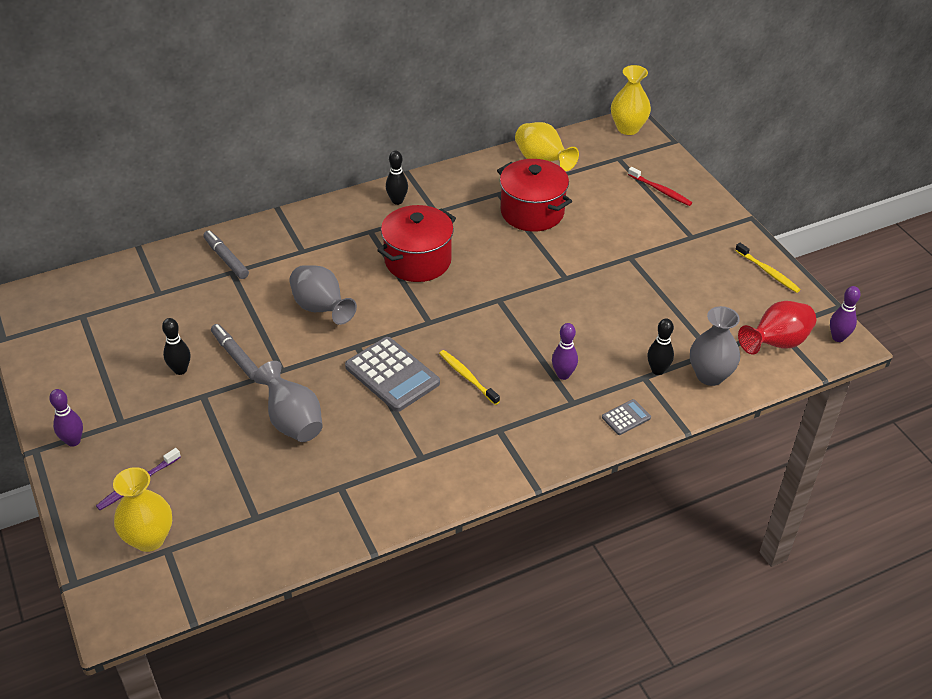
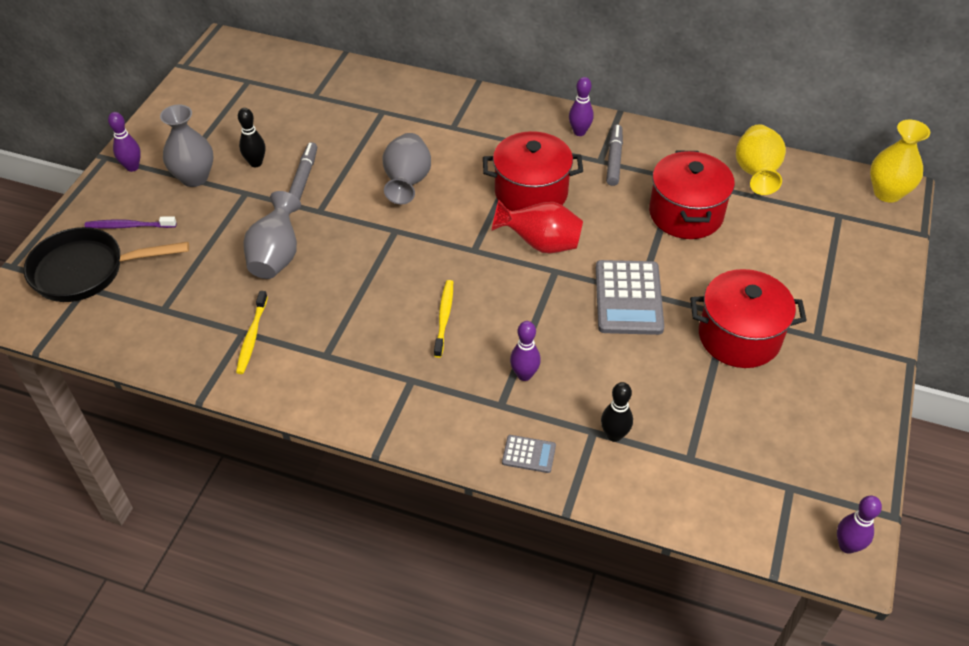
camera: 45 degrees right, 5 degrees up
(149, 539) = (86, 271): yellow vase -> black pan
(226, 259) = (391, 99): grey marker -> grey marker (614, 159)
(392, 375) = (390, 273): grey calculator -> grey calculator (628, 298)
(397, 201) = (579, 132): black bowling pin -> purple bowling pin
(652, 265) = (739, 337): none -> red pot
(661, 191) = (843, 272): red toothbrush -> none
(710, 375) = (658, 478): grey vase -> grey vase (194, 177)
(768, 272) = (856, 426): yellow toothbrush -> yellow toothbrush (252, 337)
(776, 344) = (768, 500): red vase -> red vase (540, 244)

